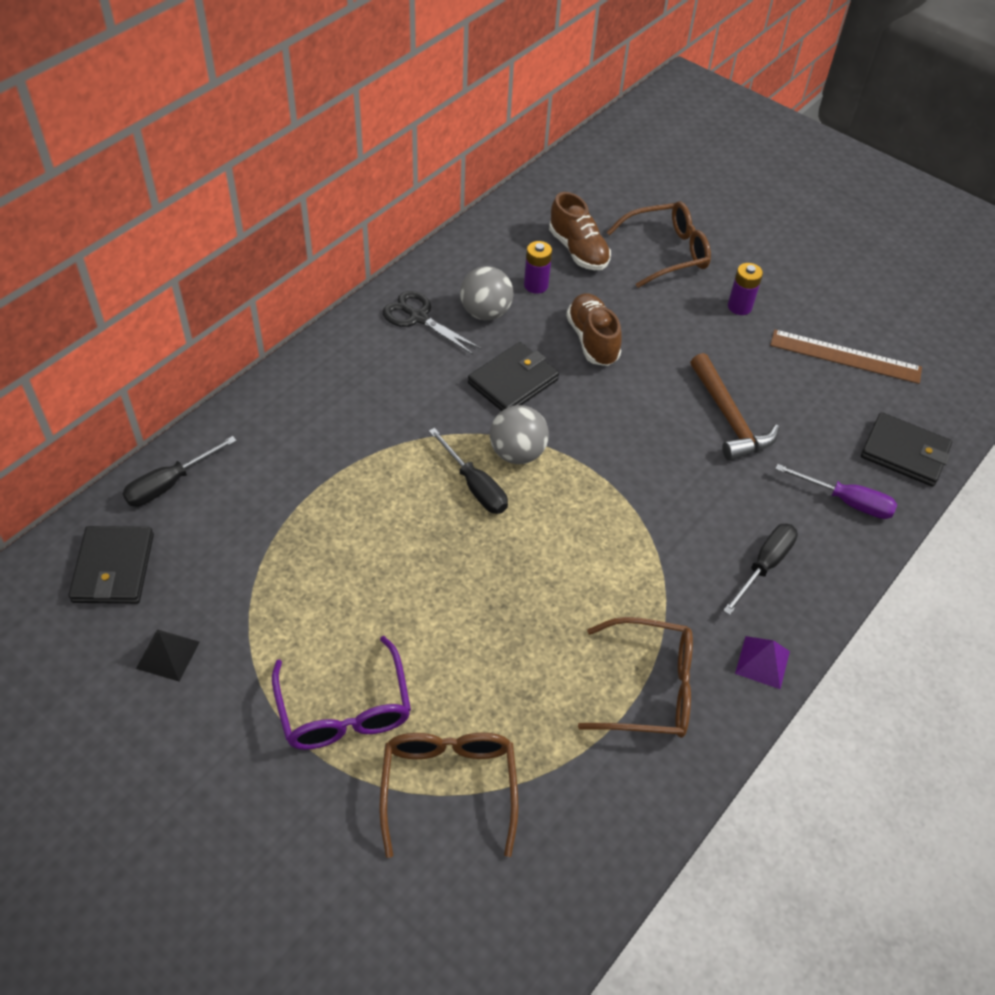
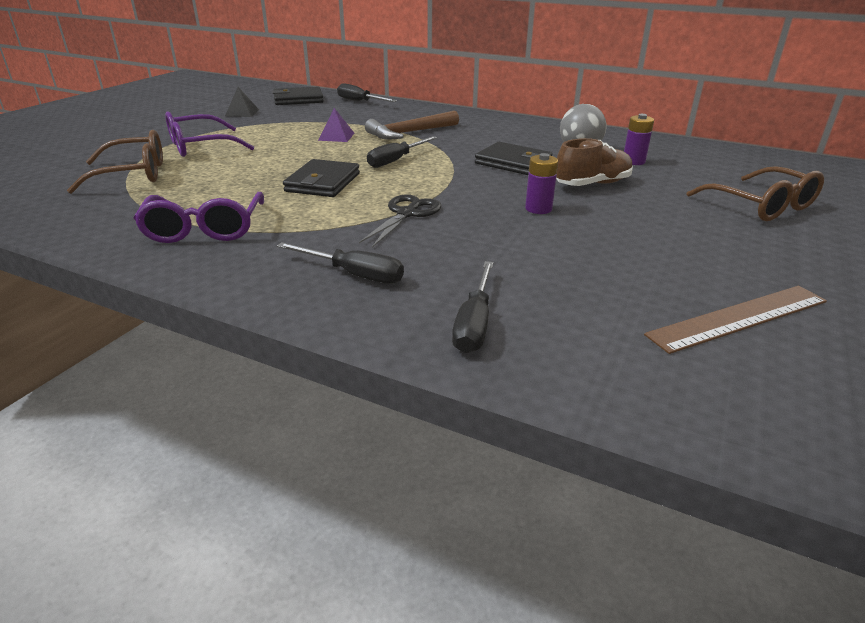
camera: 80 degrees right, 20 degrees down
(419, 318) = (549, 133): black scissors -> black scissors (406, 214)
(517, 453) = (437, 169): grey ball -> none
(578, 250) = (701, 172): brown shoe -> none
(649, 688) = (204, 229): brown glasses -> purple glasses
(729, 418) = (551, 247): brown hammer -> brown hammer (409, 133)
(739, 307) = (733, 245): purple battery -> purple battery (538, 209)
(762, 662) = (229, 278): purple pyramid -> purple pyramid (336, 136)
(845, 356) = (738, 318): brown ruler -> brown ruler turned 60 degrees clockwise
(846, 501) = (474, 324): purple screwdriver -> black screwdriver
(904, 452) = (598, 371): black wallet -> black wallet (323, 182)

